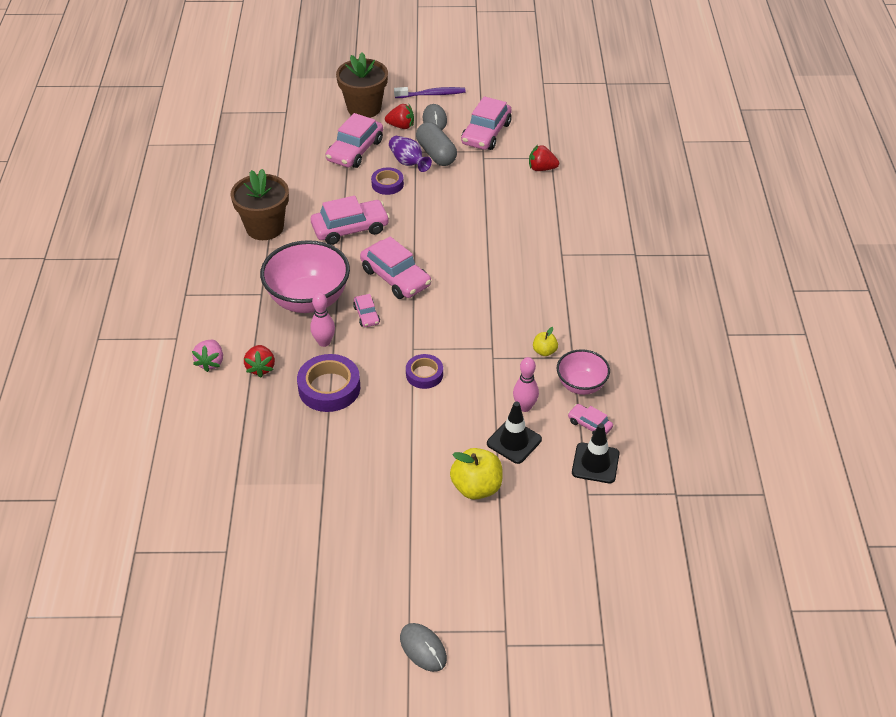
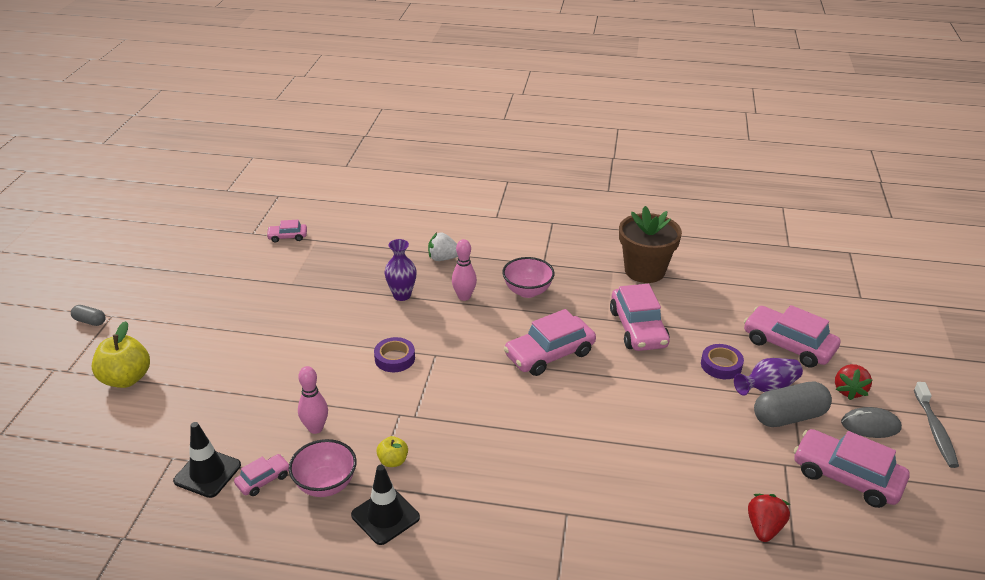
camera: 100 degrees right, 10 degrees down
(210, 362) = (460, 233): pink strawberry -> none
(260, 368) = (443, 258): red strawberry -> white strawberry
(308, 300) = (527, 291): pink bowl -> pink bowl, size x0.57
(329, 388) = (402, 295): purple tape -> purple vase
(364, 108) = (883, 361): brown flower pot -> none
(366, 315) = (495, 327): pink car -> pink car (287, 237)
(423, 648) = (90, 321): grey mouse -> grey capsule
(432, 94) = (935, 430): purple toothbrush -> grey toothbrush
(476, 487) = (231, 375): yellow apple -> yellow apple (126, 379)
(514, 441) = (272, 411): black traffic cone -> black traffic cone (385, 516)

